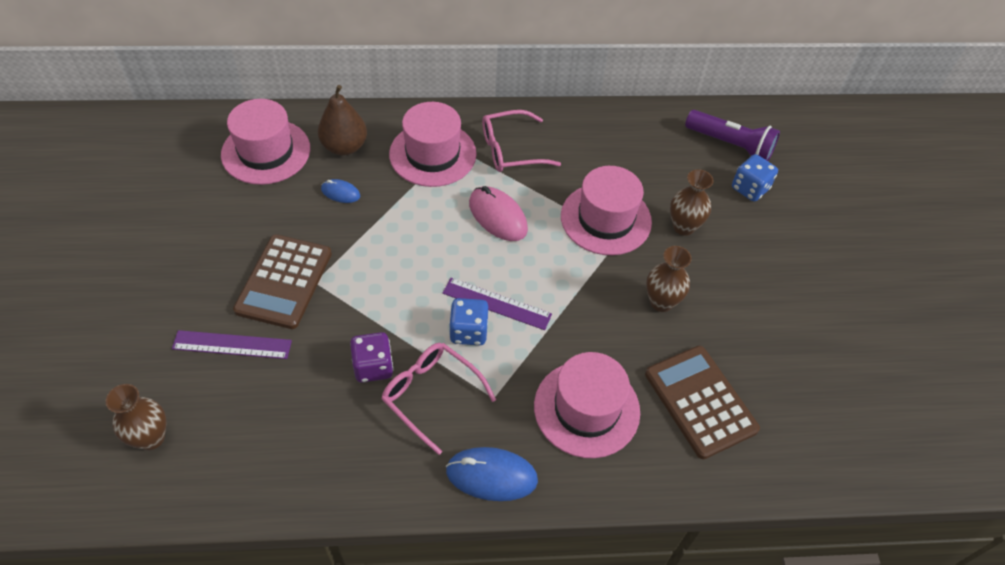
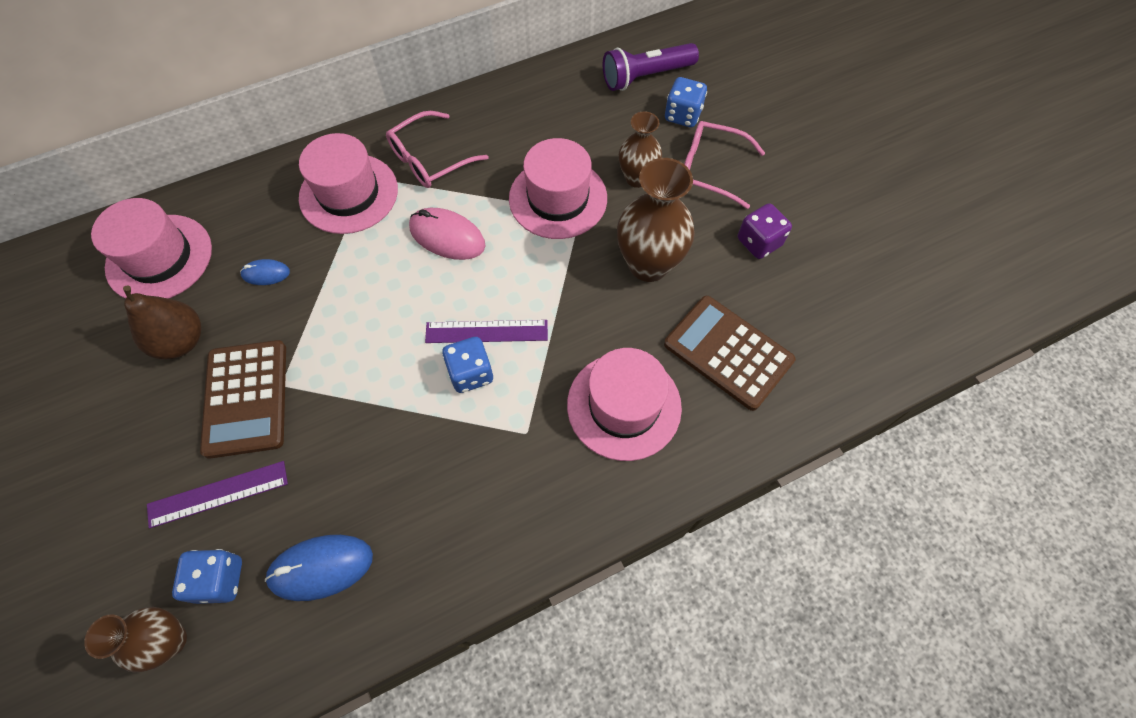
camera: 20 degrees left, 10 degrees up
(205, 408) = (219, 579): none -> blue dice
(344, 147) = (248, 220): brown pear -> brown pear (181, 341)
(373, 367) = (386, 453): purple dice -> purple dice (759, 242)
(431, 395) = (461, 458): pink glasses -> pink glasses (710, 169)
(491, 476) = (560, 517): blue mouse -> blue mouse (321, 568)
(661, 302) = (648, 265): brown vase -> brown vase, size x1.61
(730, 145) = (646, 77): purple flashlight -> purple flashlight turned 150 degrees clockwise

